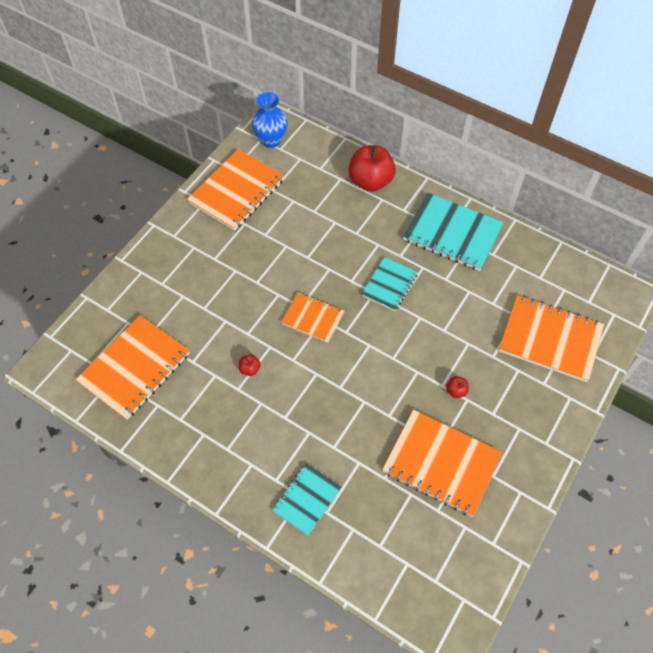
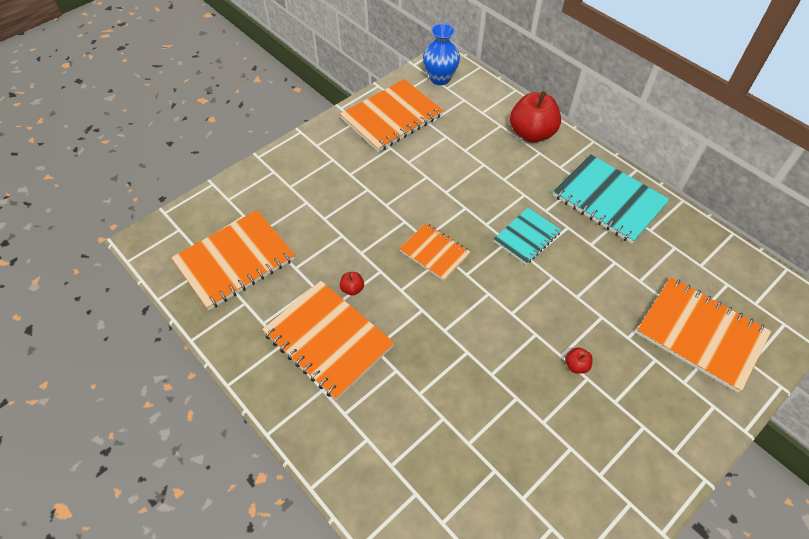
camera: 15 degrees right, 5 degrees down
(306, 499) = (372, 444): turquoise notebook -> none
(441, 463) = (539, 444): orange notebook -> orange notebook (328, 340)

